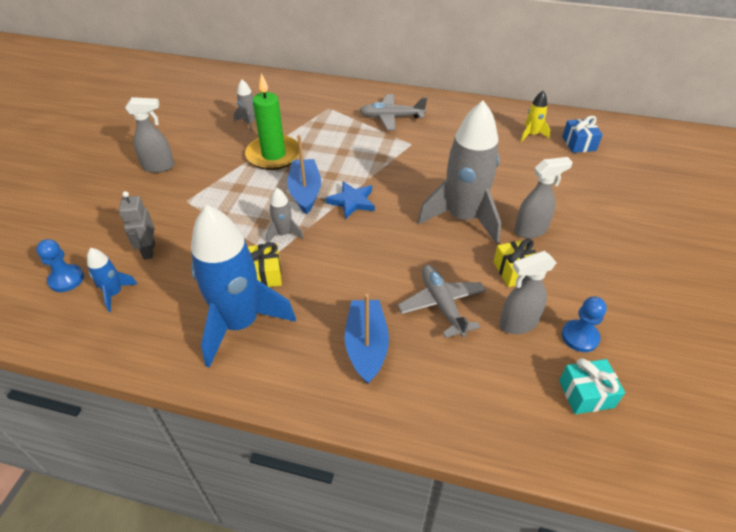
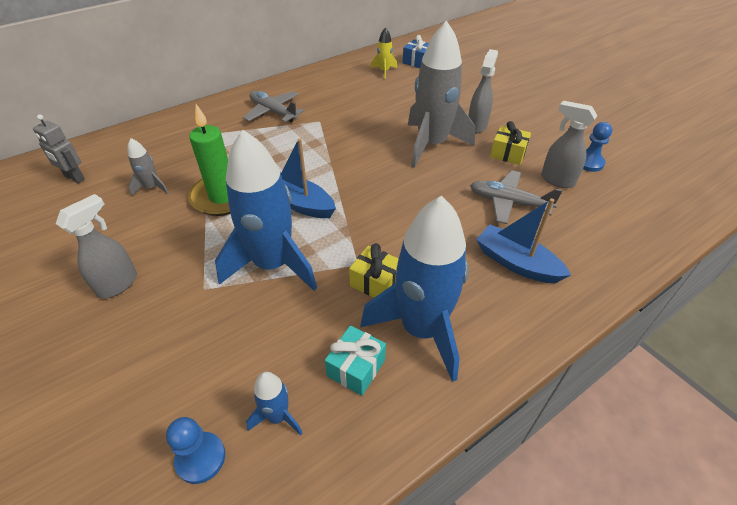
camera: 50 degrees left, 0 degrees up
(149, 251) = (244, 355): grey robot -> grey robot (74, 178)
(233, 216) = (273, 265): none -> blue rocket
(284, 234) = (338, 244): grey rocket -> none
(352, 202) = (347, 185): blue star -> none
(391, 117) = (273, 112): grey plane -> grey plane turned 90 degrees clockwise
(517, 324) = (557, 180): grey spray bottle -> grey spray bottle turned 105 degrees clockwise
(586, 394) = (636, 187): turquoise gift -> turquoise gift (356, 368)

